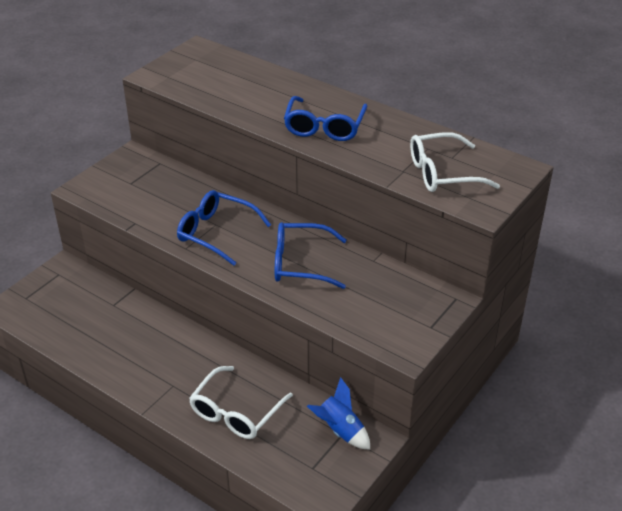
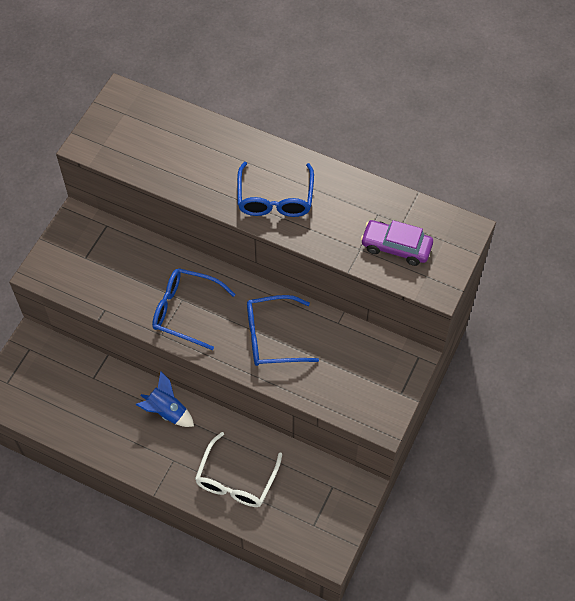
camera: 10 degrees left, 20 degrees up
(340, 430) = (330, 484): blue rocket -> blue rocket (167, 411)
(442, 173) = (396, 247): white glasses -> purple car

